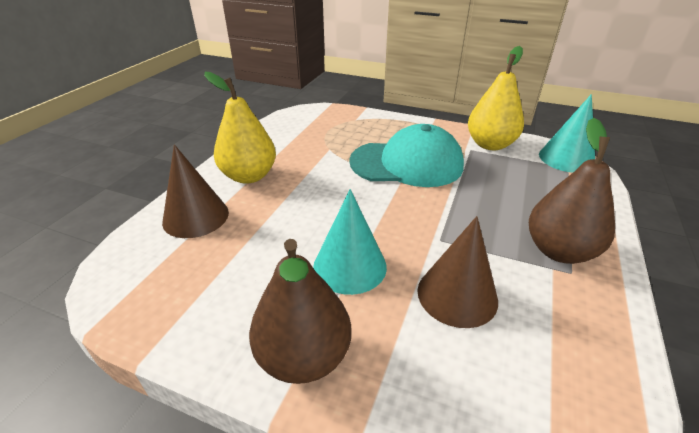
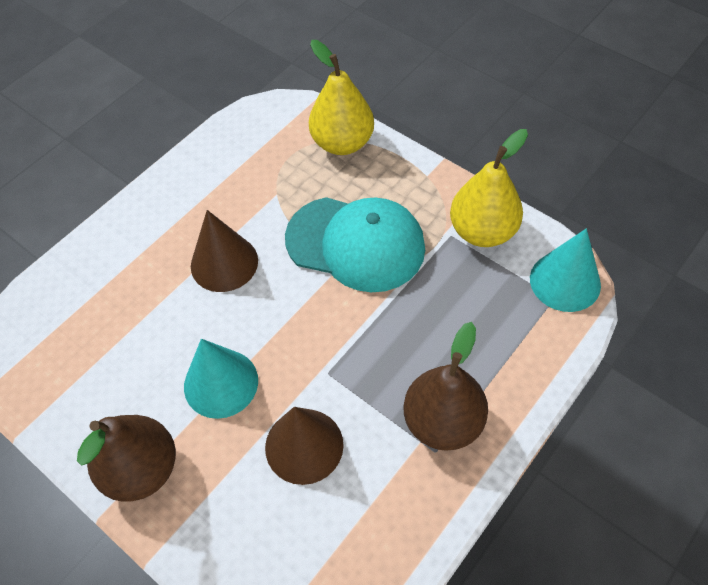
camera: 20 degrees right, 20 degrees up
(196, 217) = (97, 276): brown cone -> brown cone (224, 263)
(249, 176) = (168, 224): yellow pear -> yellow pear (342, 143)

